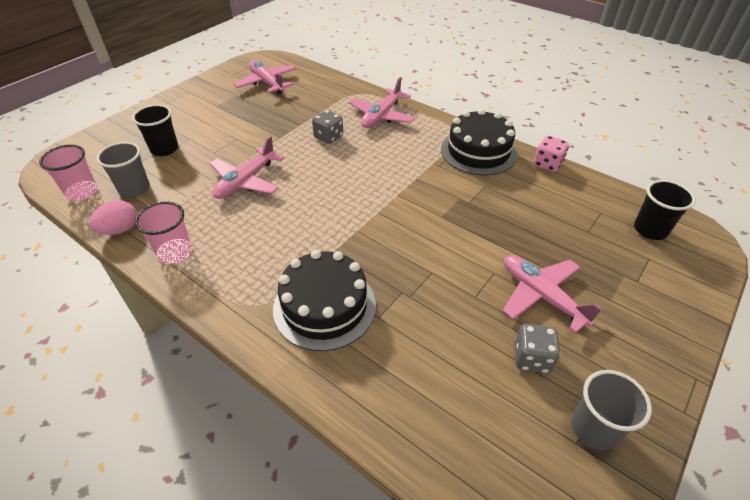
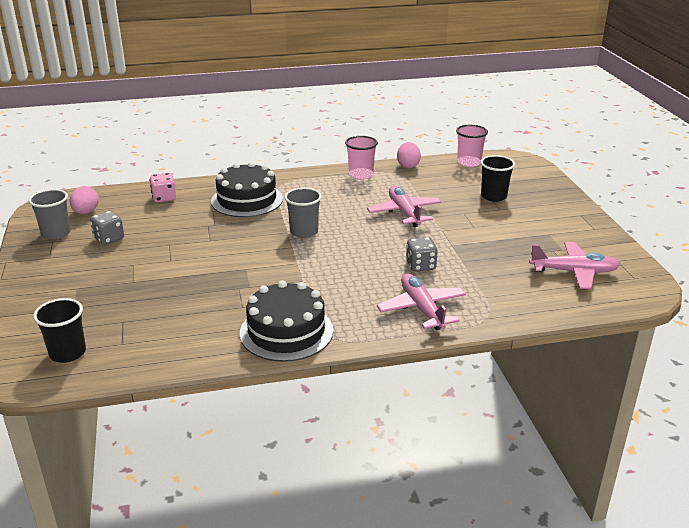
camera: 130 degrees right, 15 degrees down
(134, 189) = (449, 177): grey cup -> grey cup (304, 232)
(525, 453) = (86, 212): none -> pink egg
(541, 296) = (126, 265): pink plane -> none
(547, 164) = (209, 359): pink dice -> pink dice (164, 198)

